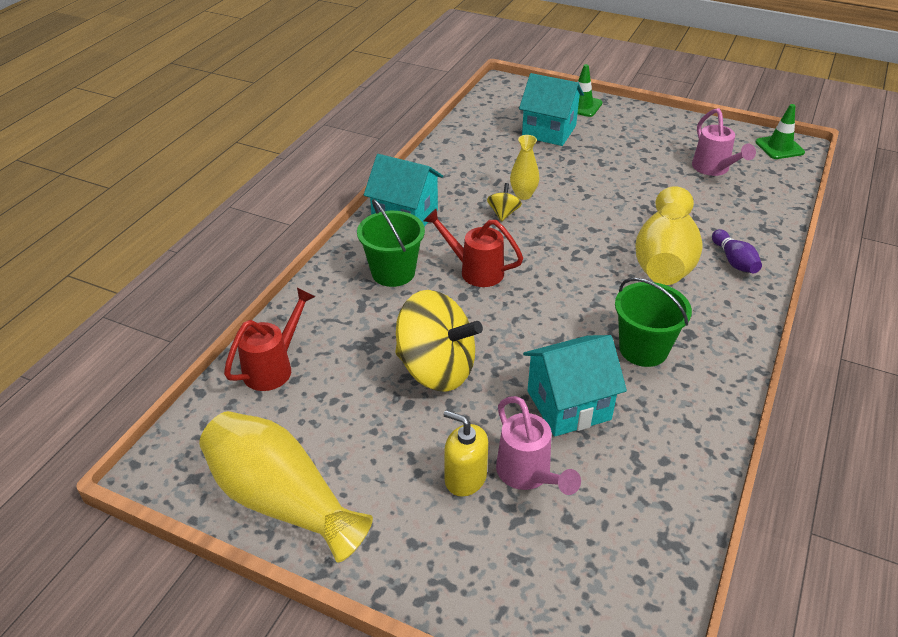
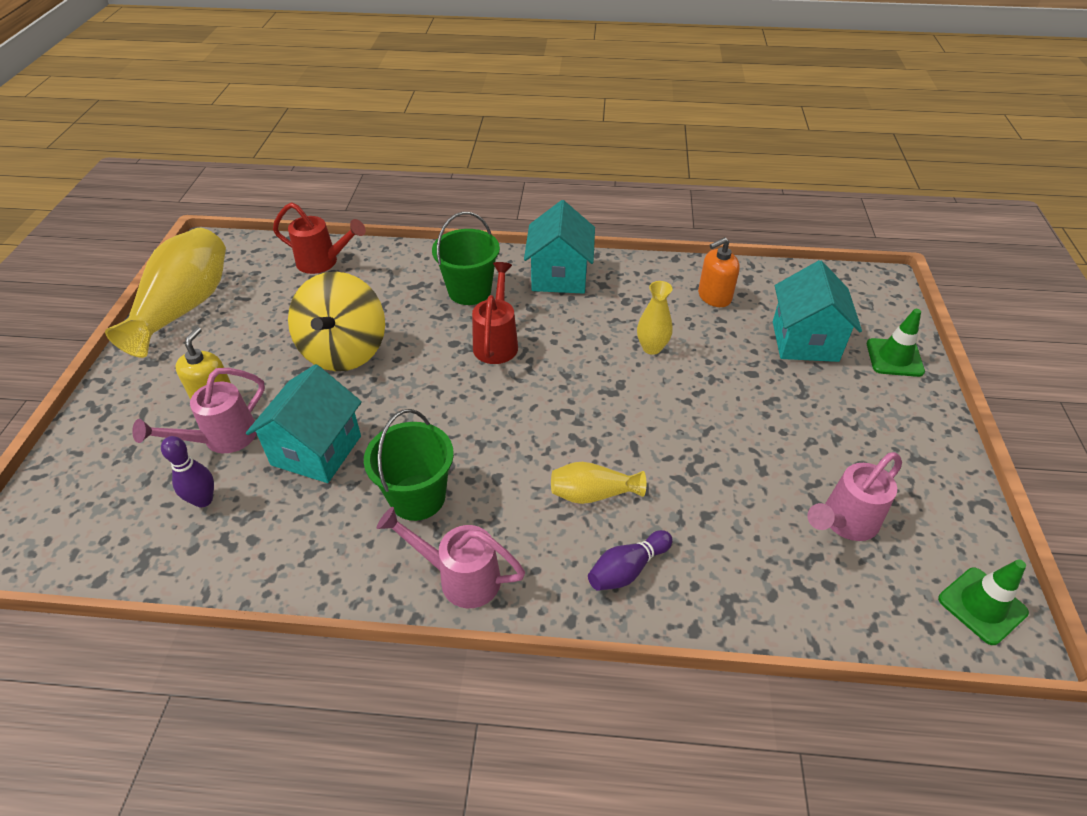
camera: 70 degrees right, 5 degrees up
(479, 152) = (714, 297): none -> orange soap dispenser
(503, 213) = (606, 340): yellow spinning top -> none
(568, 405) = (316, 450): turquoise house -> turquoise house turned 60 degrees clockwise
(607, 494) = (203, 500): none -> purple bowling pin
(664, 259) = (593, 494): yellow vase -> yellow vase, size x0.51
(727, 340) = (459, 577): none -> pink watering can

